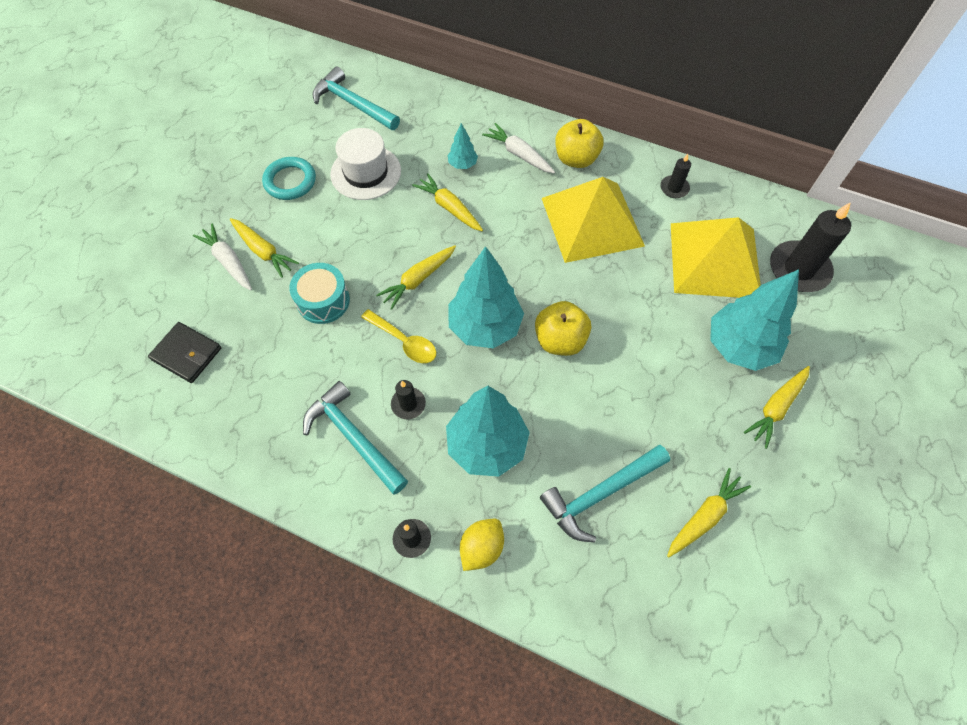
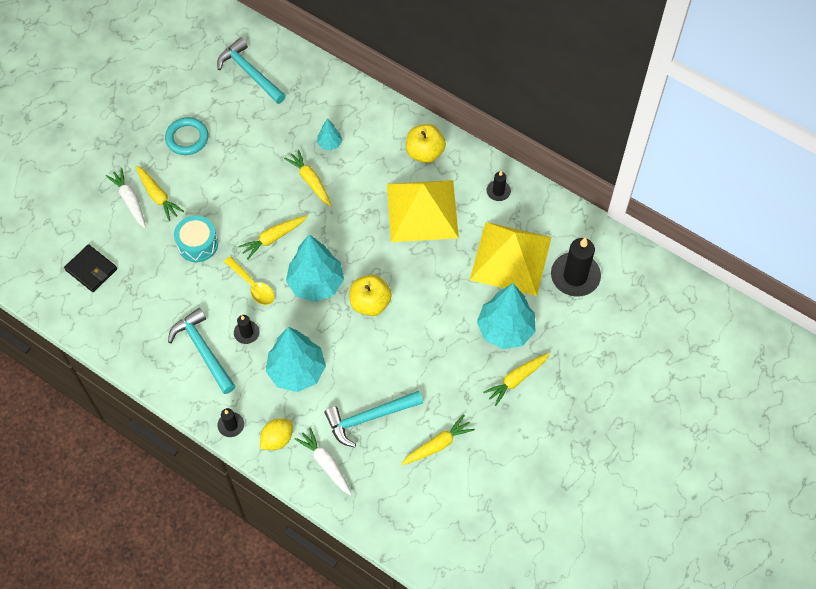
camera: 10 degrees right, 0 degrees up
(366, 172) = (249, 139): white hat -> none
(519, 154) = (378, 141): white carrot -> white carrot (325, 463)

